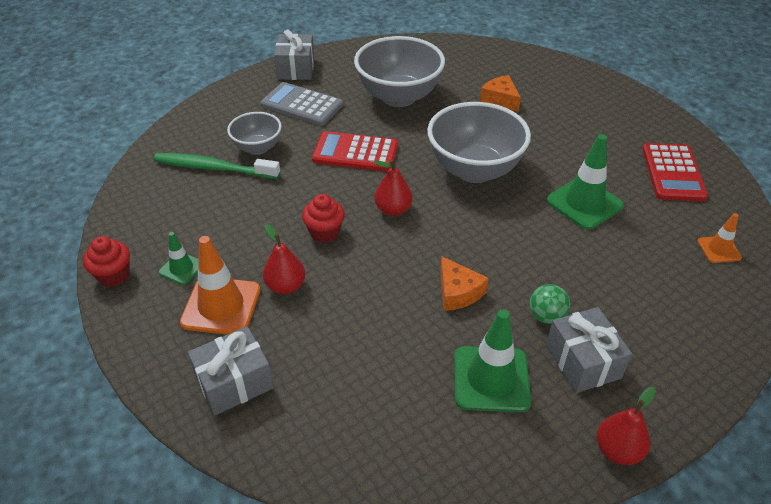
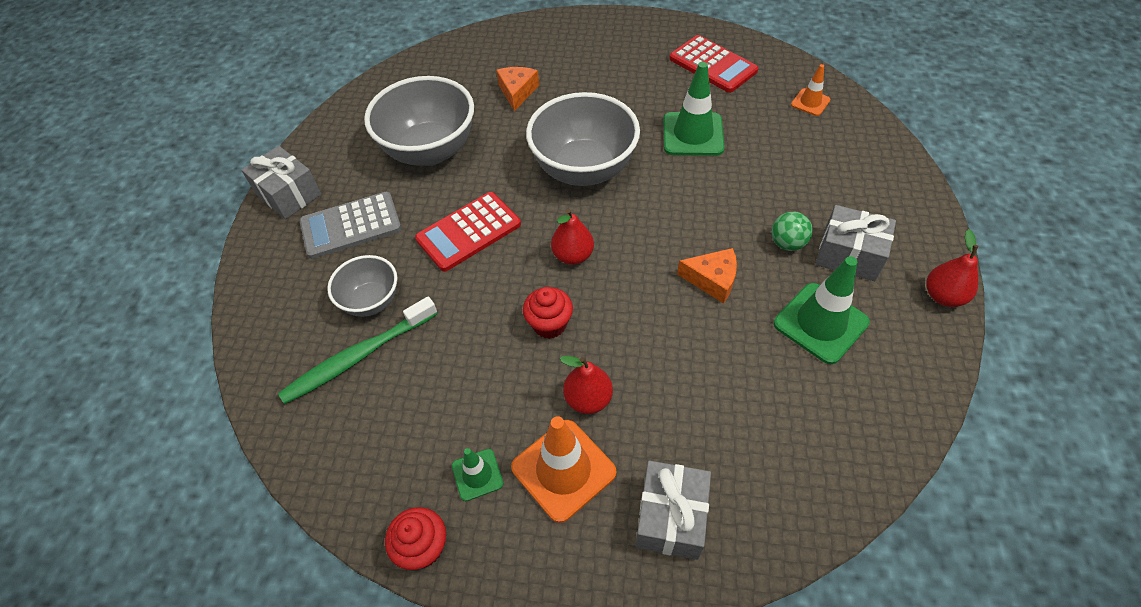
camera: 45 degrees left, 10 degrees up
(500, 100) = (517, 92): orange cheese -> orange cheese turned 90 degrees clockwise

